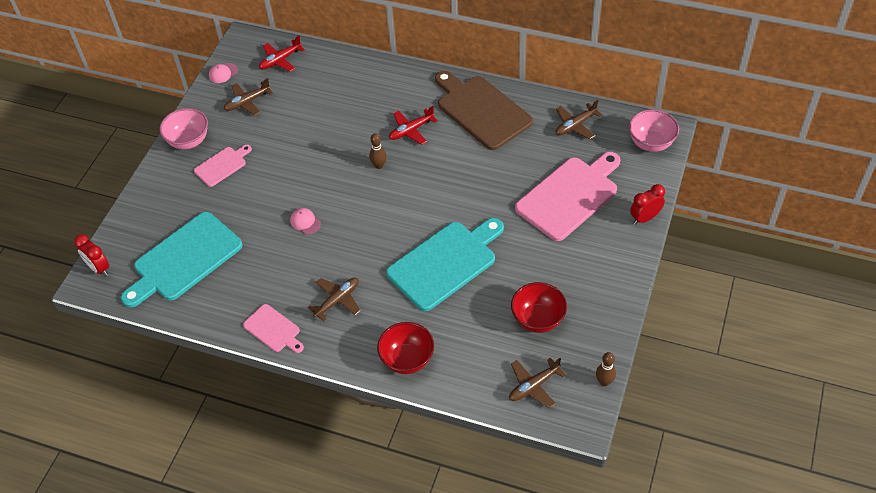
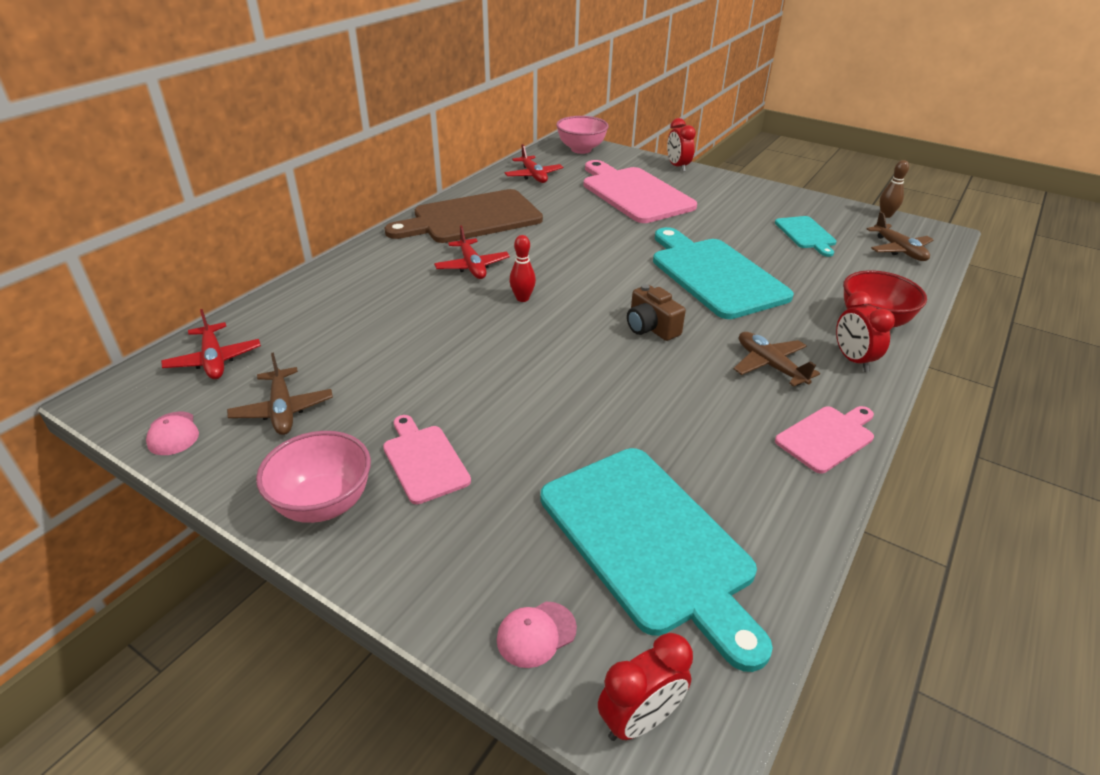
camera: 80 degrees left, 15 degrees down
(305, 222) = (606, 377): pink cap -> pink cap (536, 634)
(355, 345) = (853, 360): none -> red clock
(363, 235) = (651, 327): none -> brown camera
(379, 165) = (522, 298): brown bowling pin -> red bowling pin
(538, 319) = (806, 234): red bowl -> turquoise cutting board
(575, 125) = (533, 176): brown plane -> red plane

